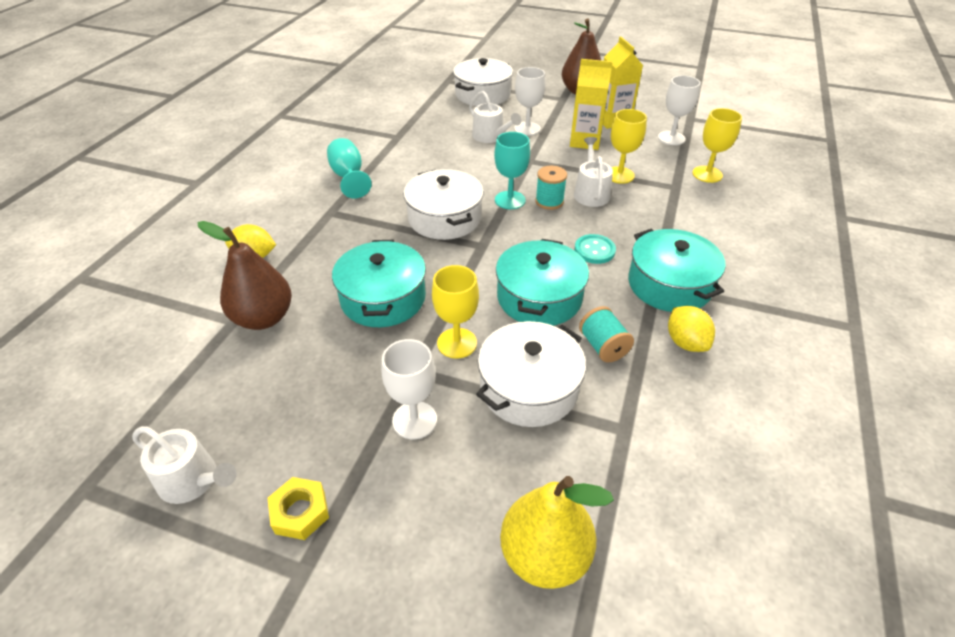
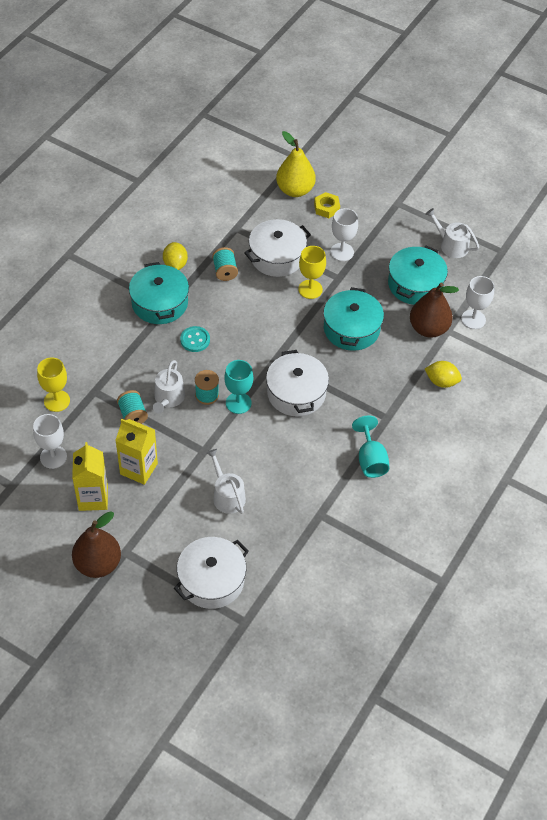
camera: 170 degrees left, 10 degrees up
(300, 512) = (399, 223): yellow nut -> yellow nut (326, 208)
(527, 129) = (186, 501): white goblet -> white goblet (473, 319)
(539, 297) = (249, 310): turquoise pot -> turquoise pot (415, 284)
(619, 175) = (133, 415): yellow goblet -> turquoise spool

